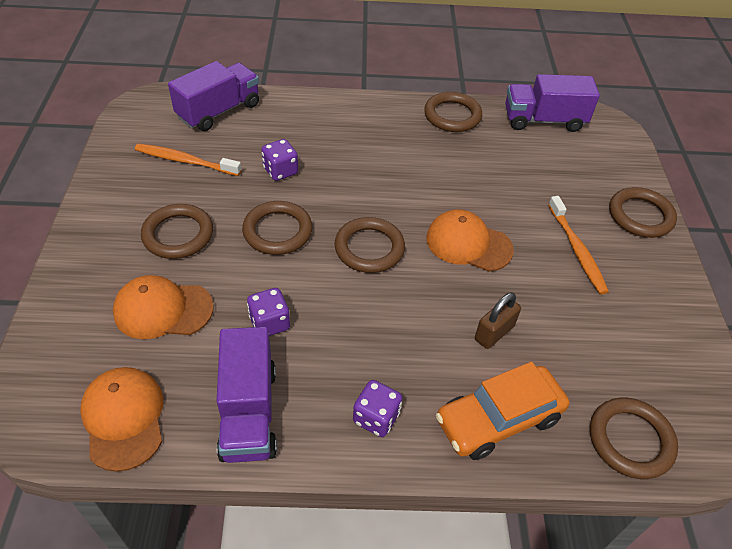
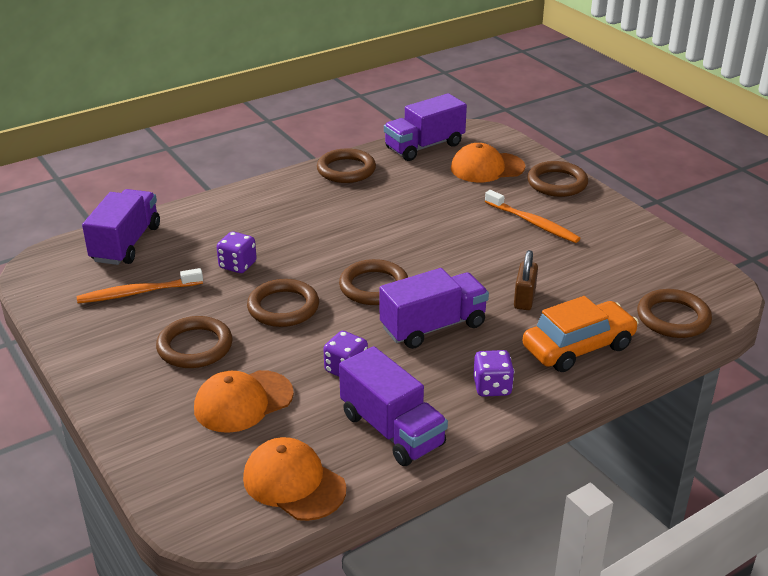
camera: 30 degrees left, 15 degrees down
(382, 319) = (433, 327): none -> purple truck
(468, 243) = (449, 251): orange cap -> orange cap (487, 168)
(498, 419) = (578, 347): orange car -> orange car turned 150 degrees counterclockwise

